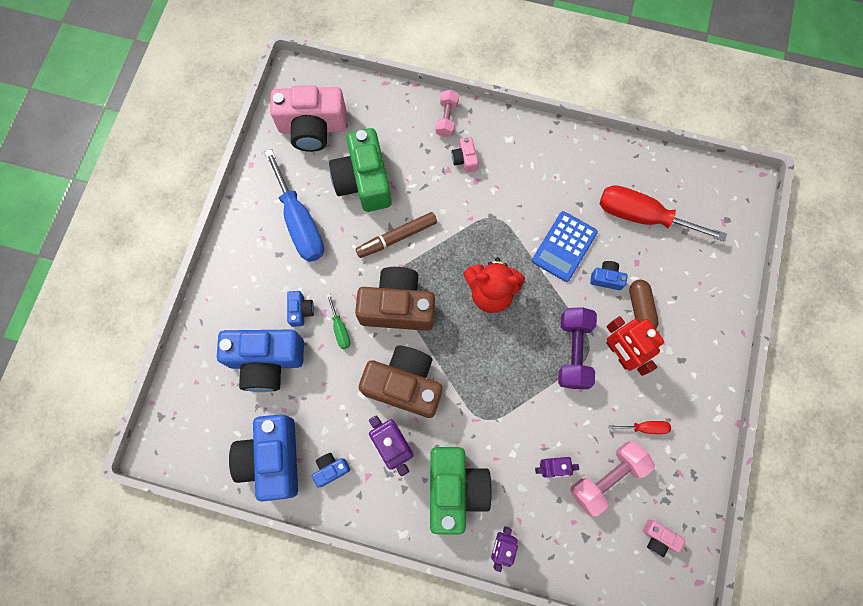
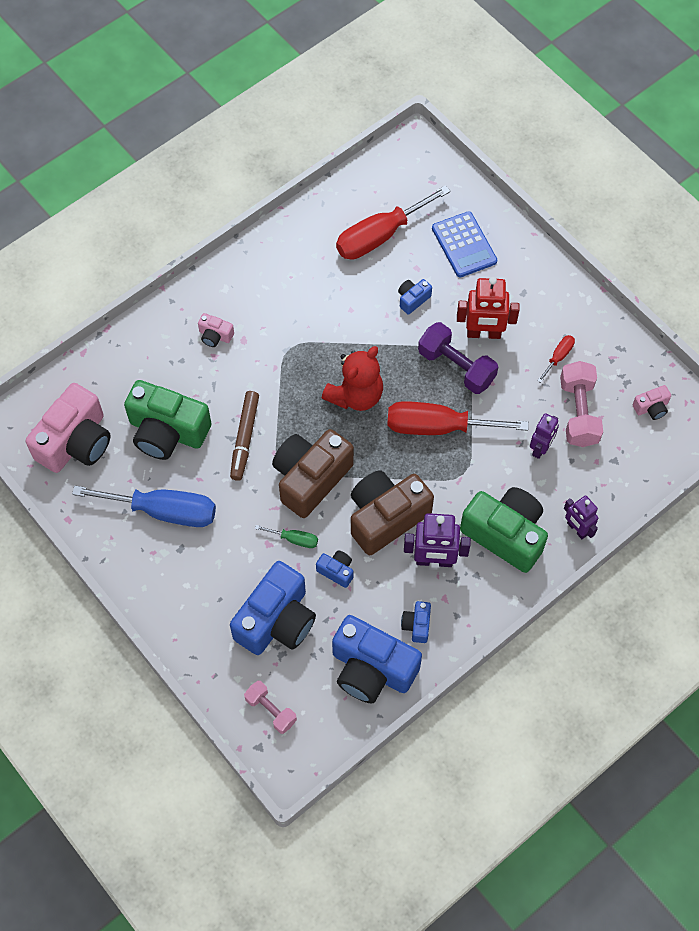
camera: 55 degrees left, 10 degrees down
(301, 310) = (251, 562): blue camera -> blue camera (336, 571)
(446, 119) = (163, 325): pink dumbbell -> pink dumbbell (270, 710)
(510, 373) = (438, 427): none -> red screwdriver
(564, 246) = (359, 312): blue calculator -> blue calculator (464, 245)
(640, 308) = (457, 292): brown capsule -> none

